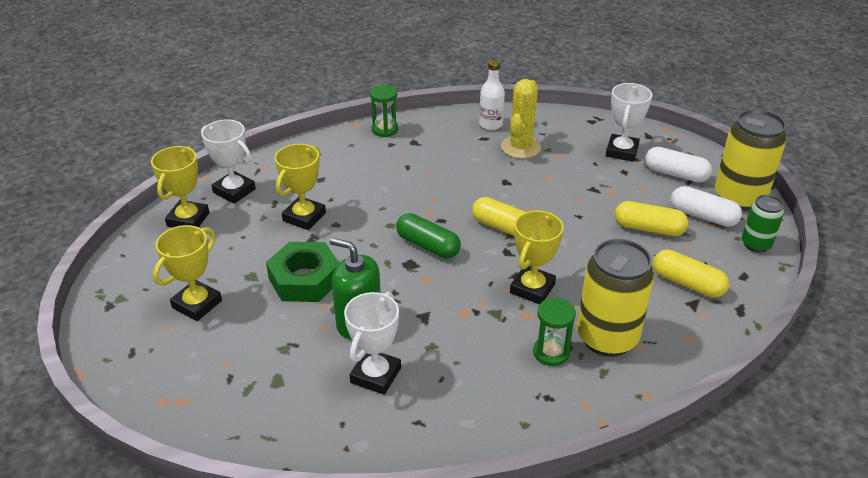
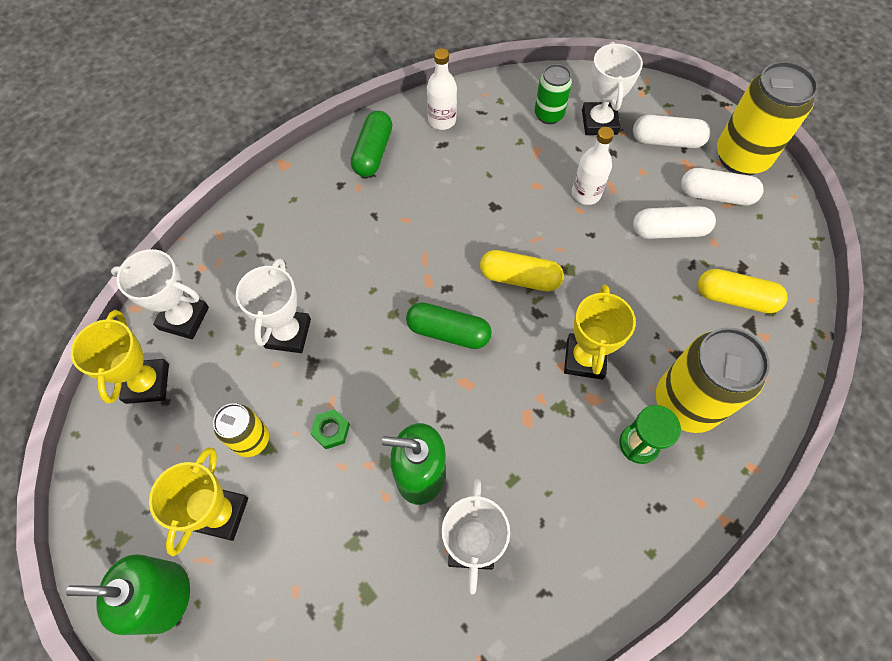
camera: 20 degrees left, 25 degrees up
(130, 339) = (164, 597): none -> green soap dispenser
(243, 269) = (251, 439): none -> yellow can
(304, 217) = (288, 333): yellow trophy -> white trophy
(304, 279) = (331, 430): green nut -> green nut, size x0.44
(385, 129) = (323, 163): green hourglass -> none
(426, 132) = (373, 152): none -> green capsule
(520, 147) = (489, 147): yellow cactus -> none
(587, 191) = (586, 194): none -> white bottle
(648, 228) = (669, 230): yellow capsule -> white capsule
(756, 244) = (780, 220): green can -> green can (549, 115)

